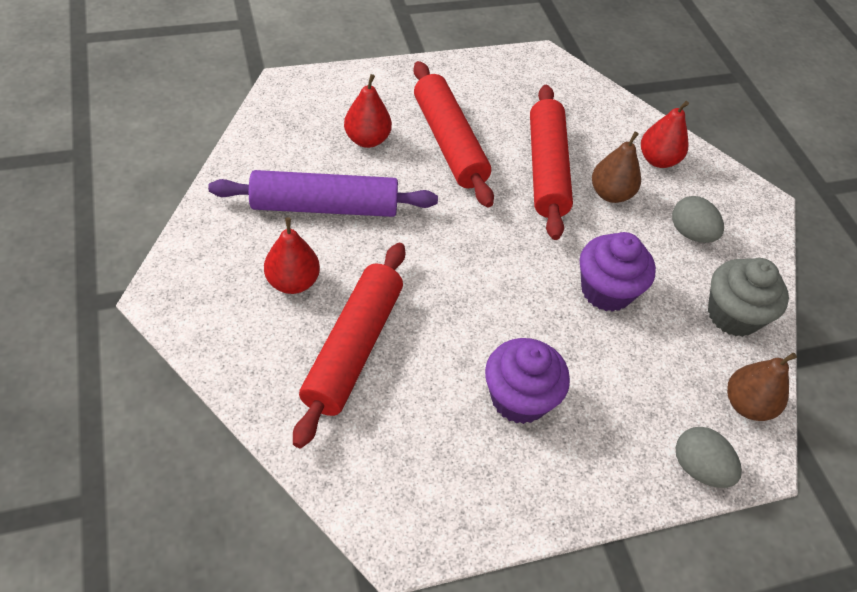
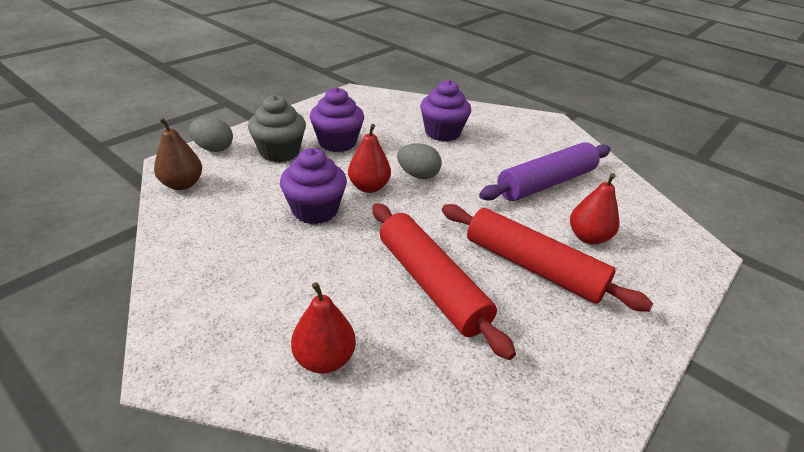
camera: 150 degrees right, 15 degrees down
(293, 282) = (507, 145): red pear -> red pear (369, 187)
(353, 348) = (442, 133): red rolling pin -> purple cupcake
(610, 194) = (355, 289): brown pear -> none
(690, 233) = (256, 286): grey egg -> grey egg (418, 175)
(733, 315) = (199, 233): grey cupcake -> grey cupcake (279, 152)

